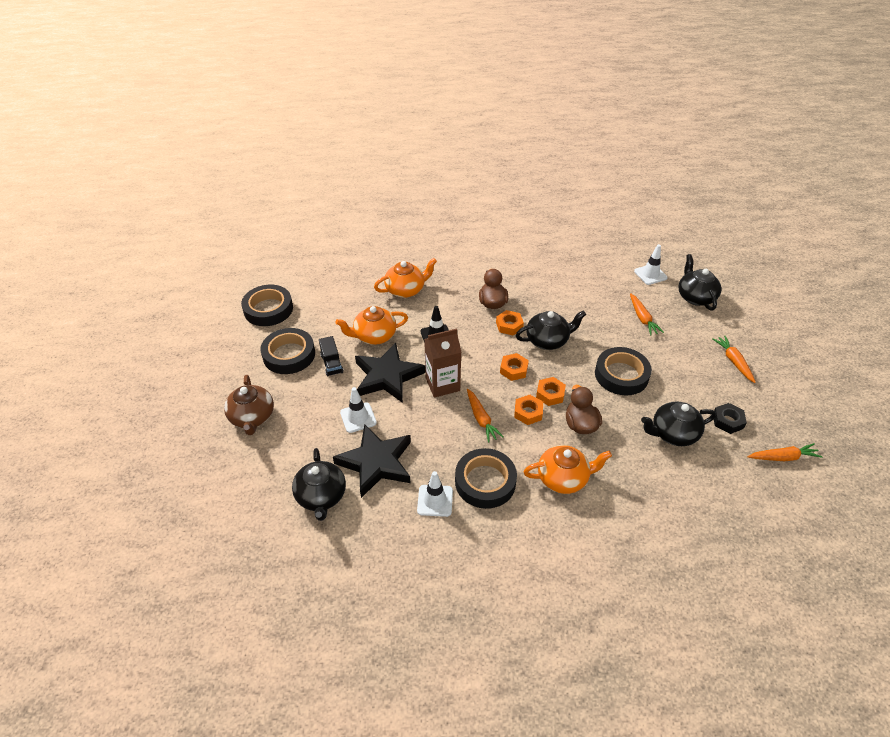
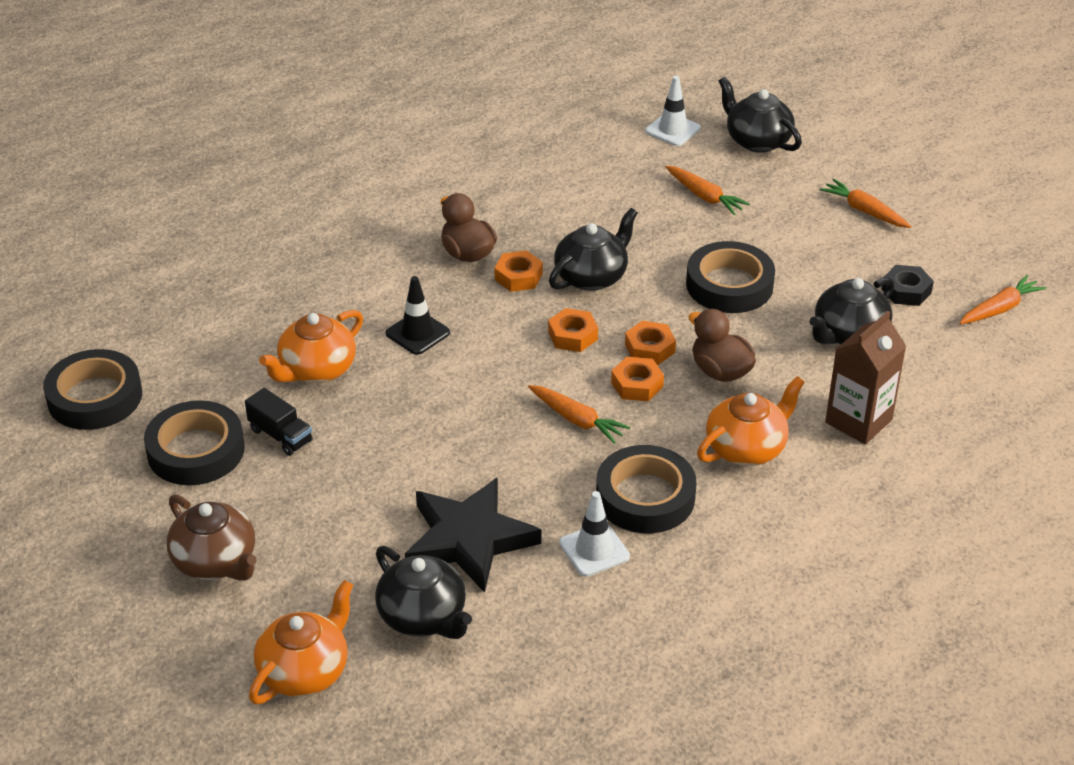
camera: 30 degrees left, 5 degrees down
(358, 417) = (390, 492): white traffic cone -> none
(387, 376) = (387, 418): black star -> none
(406, 290) = (311, 282): orange teapot -> orange teapot (305, 671)
(442, 384) = (482, 396): brown carton -> brown carton (858, 421)

